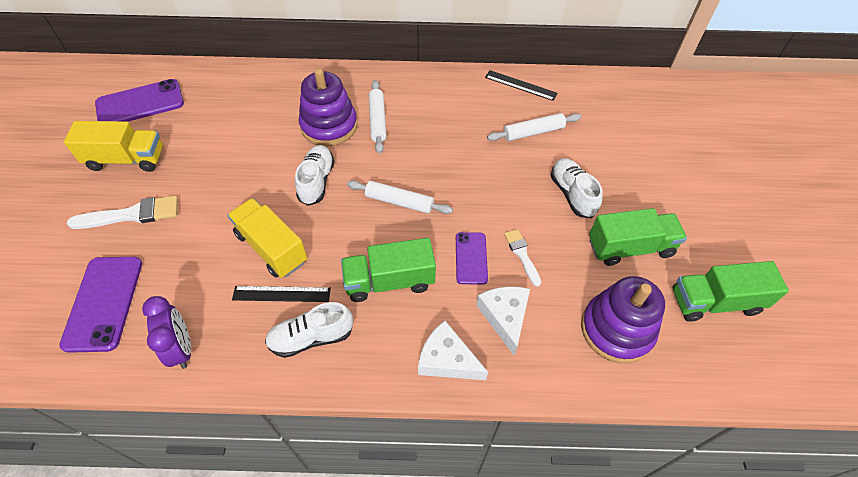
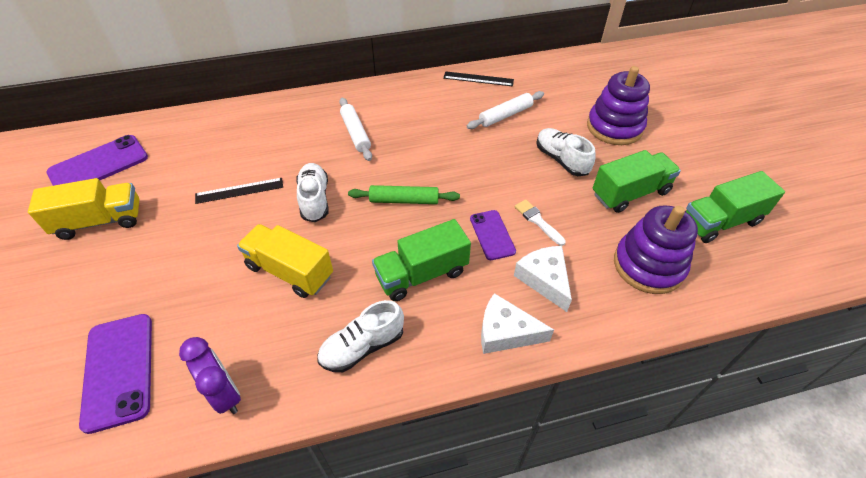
camera: 15 degrees left, 5 degrees down
(131, 215) = (123, 274): white brush -> none
(281, 294) = (316, 312): black ruler -> black ruler (239, 190)
(329, 126) = (309, 147): purple stacking toy -> purple stacking toy (614, 127)
(399, 202) = (404, 200): white rolling pin -> green rolling pin

